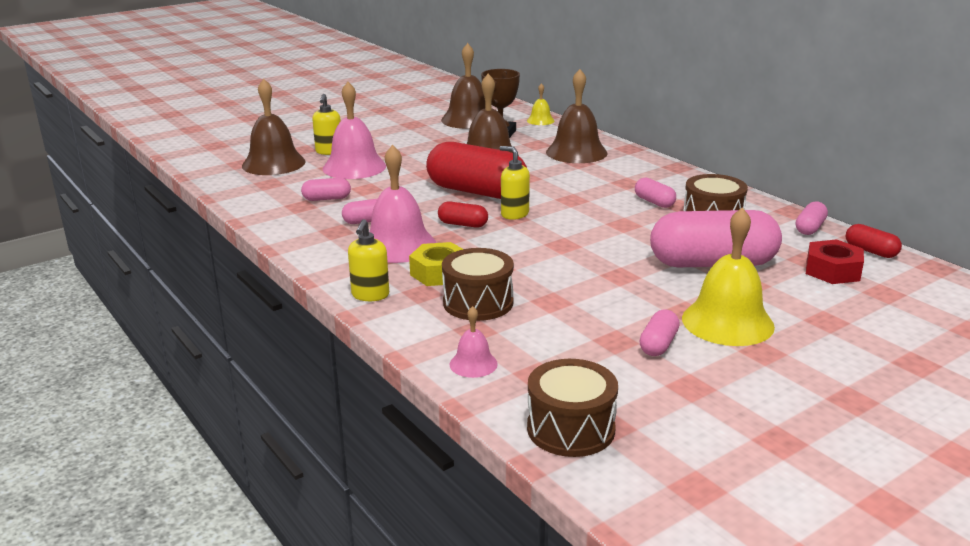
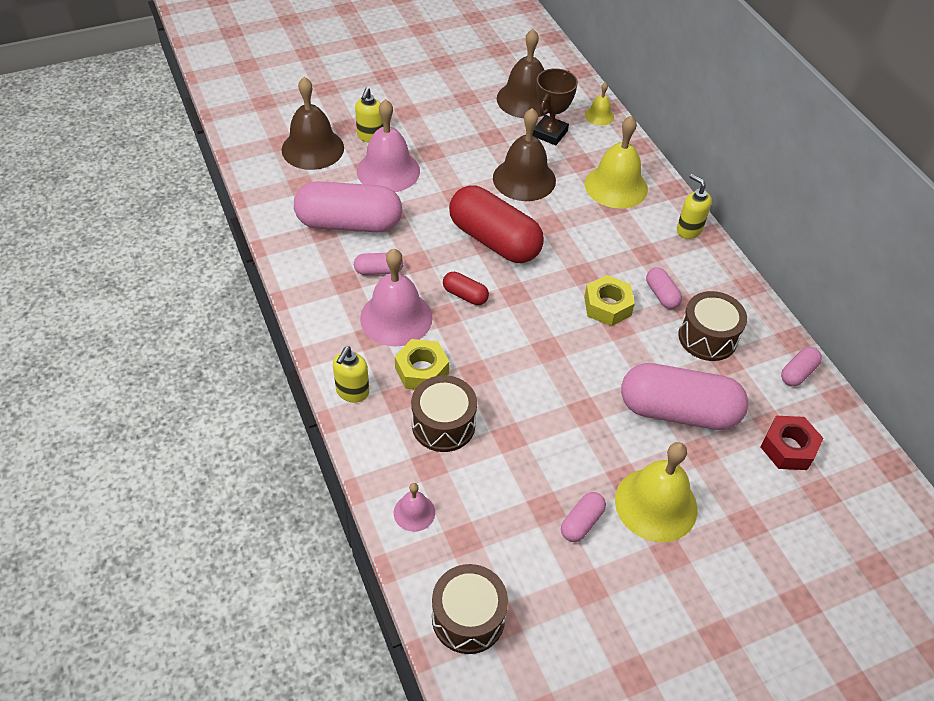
camera: 10 degrees right, 25 degrees up
(326, 199) = (349, 223): pink capsule -> pink capsule, size x2.25
(514, 214) = (518, 288): yellow soap dispenser -> yellow soap dispenser (688, 230)
(576, 152) = (616, 186): brown bell -> yellow bell
(606, 214) = (607, 306): none -> yellow nut
(871, 251) = (840, 425): red capsule -> none

